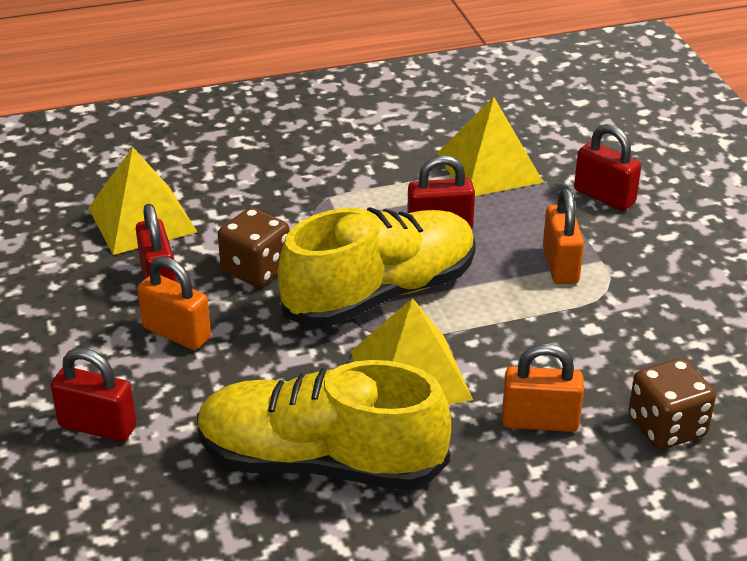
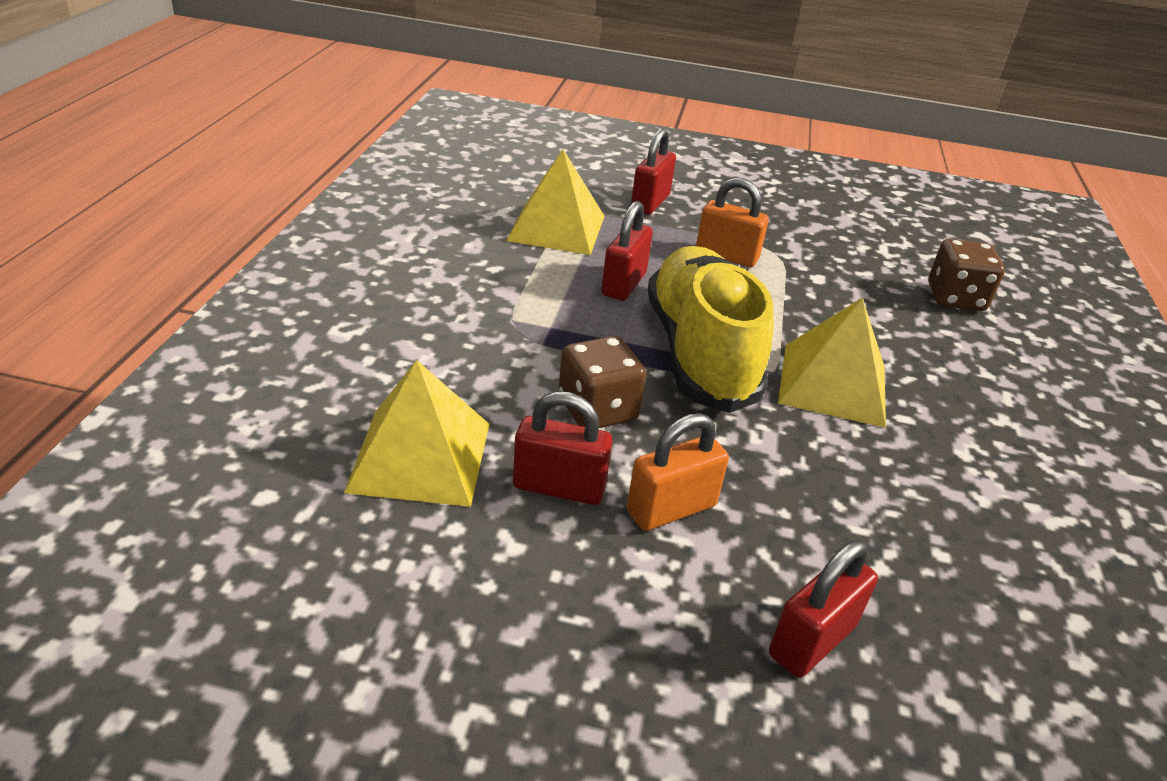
camera: 65 degrees left, 0 degrees up
(320, 462) = (939, 486): yellow shoe -> none
(540, 421) = (927, 346): orange padlock -> none
(604, 197) = (650, 203): red padlock -> red padlock turned 45 degrees counterclockwise

